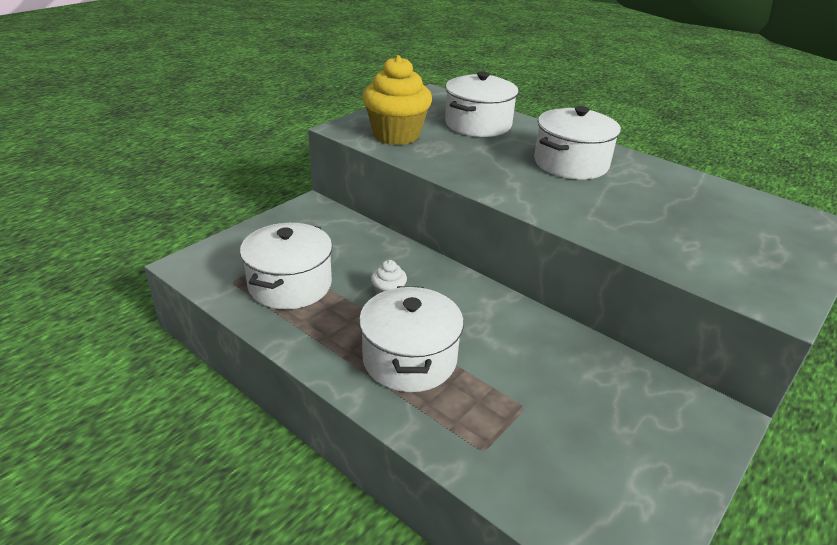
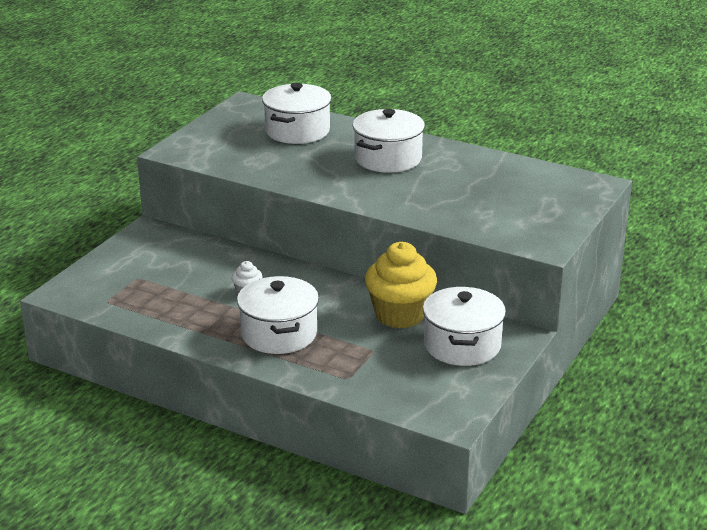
camera: 10 degrees left, 5 degrees down
(290, 285) = (159, 297): white pot -> white pot (462, 345)
(396, 135) = (223, 152): yellow cupcake -> yellow cupcake (400, 315)

